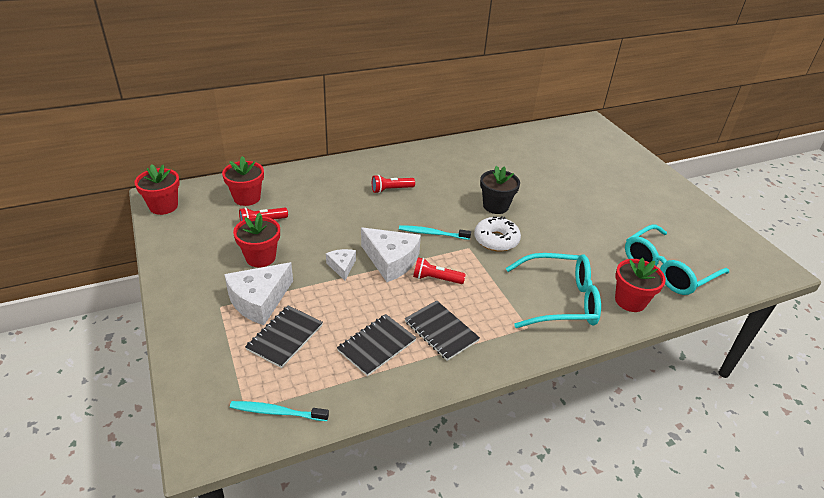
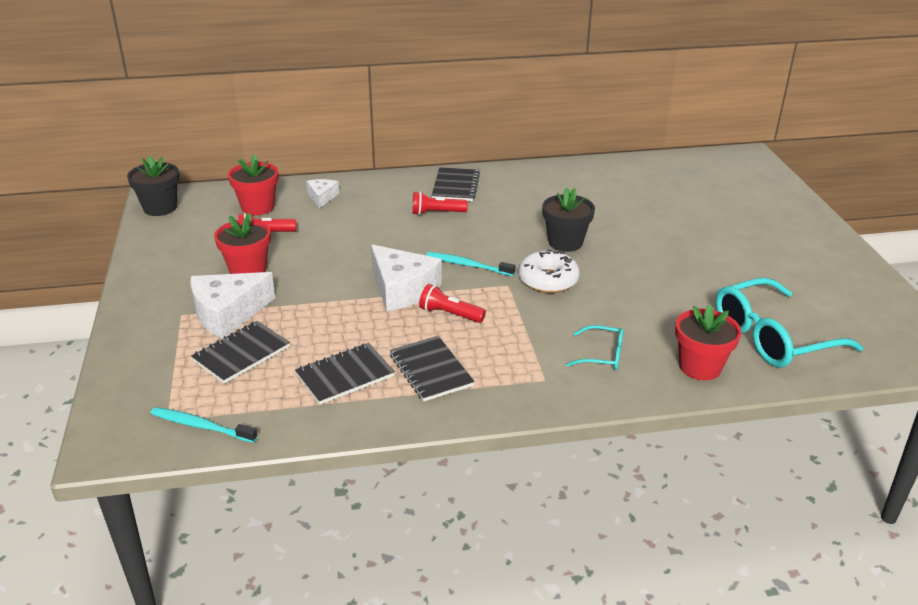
camera: 15 degrees right, 5 degrees down
(163, 206) = (160, 208): red flower pot -> black flower pot
(342, 266) = (339, 289): white cheese -> white cheese (322, 197)
(396, 165) = (455, 186): none -> black notebook
(560, 300) = (602, 355): turquoise glasses -> turquoise glasses, size x0.48

